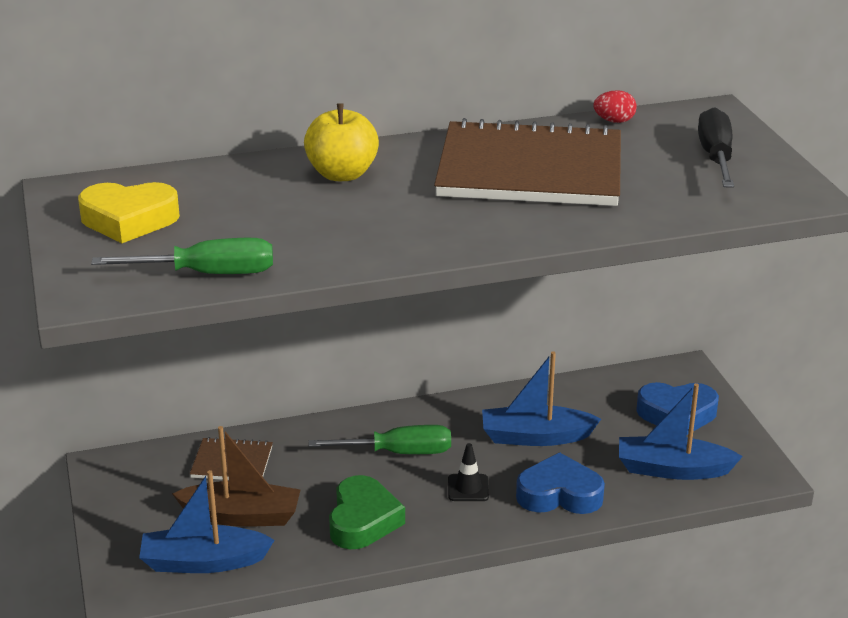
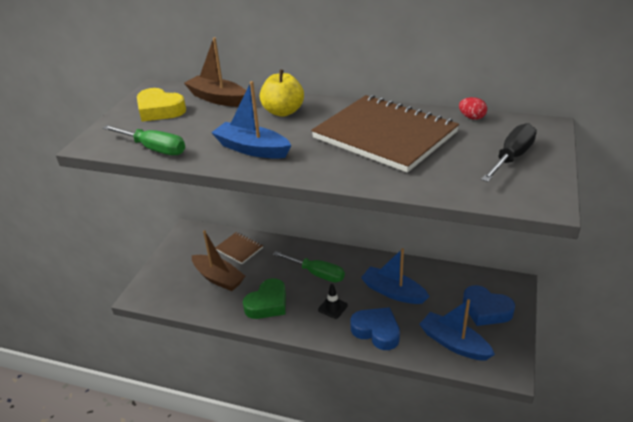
camera: 35 degrees right, 5 degrees up
(204, 562) = (182, 295): blue boat -> blue boat (252, 149)
(206, 180) = (218, 99): none -> brown boat

